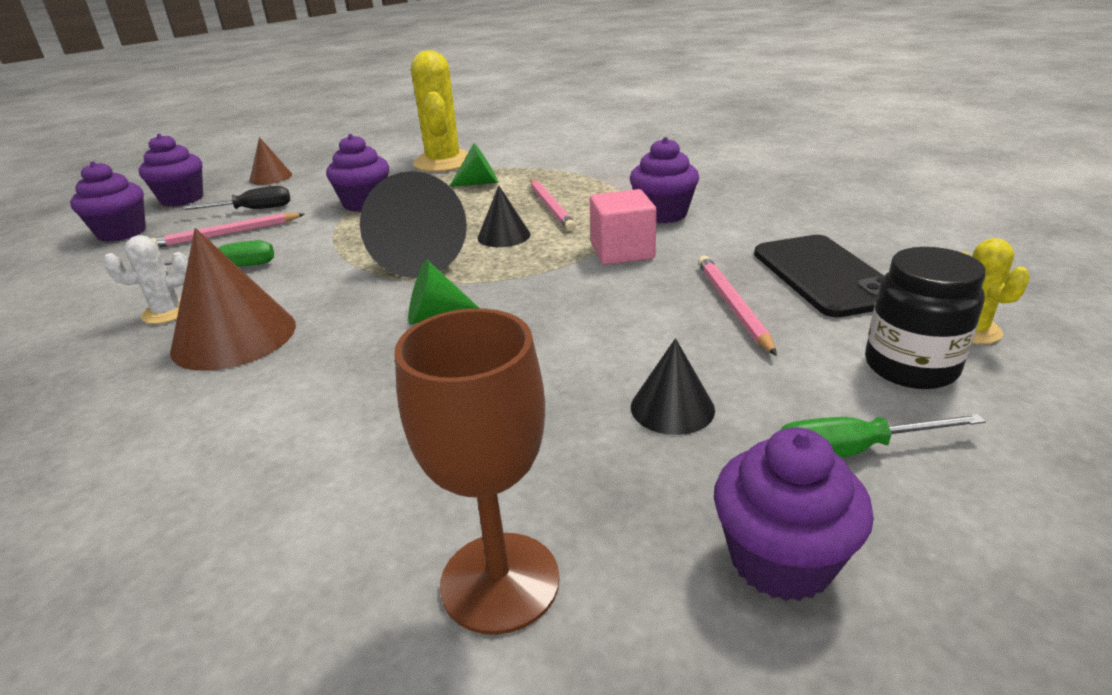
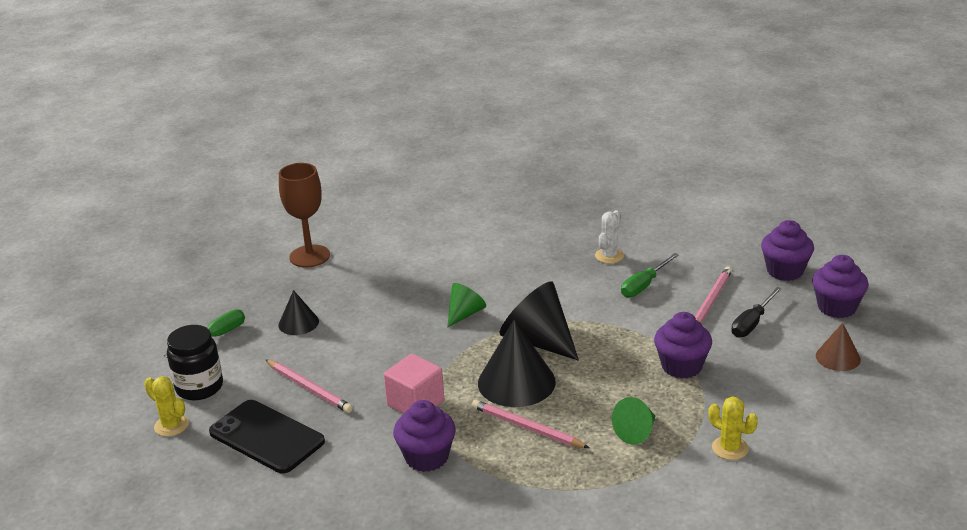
camera: 140 degrees right, 0 degrees up
(234, 337) = (545, 263): brown cone -> none
(443, 162) = (730, 448): yellow cactus -> yellow cactus, size x0.51
(504, 236) = (516, 382): black cone -> black cone, size x1.77
(781, 560) = (228, 295): purple cupcake -> none

